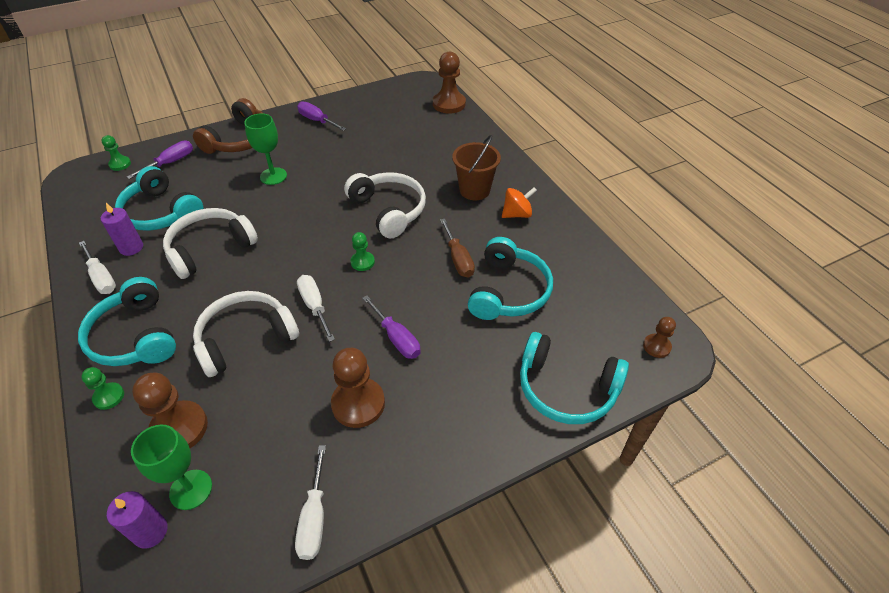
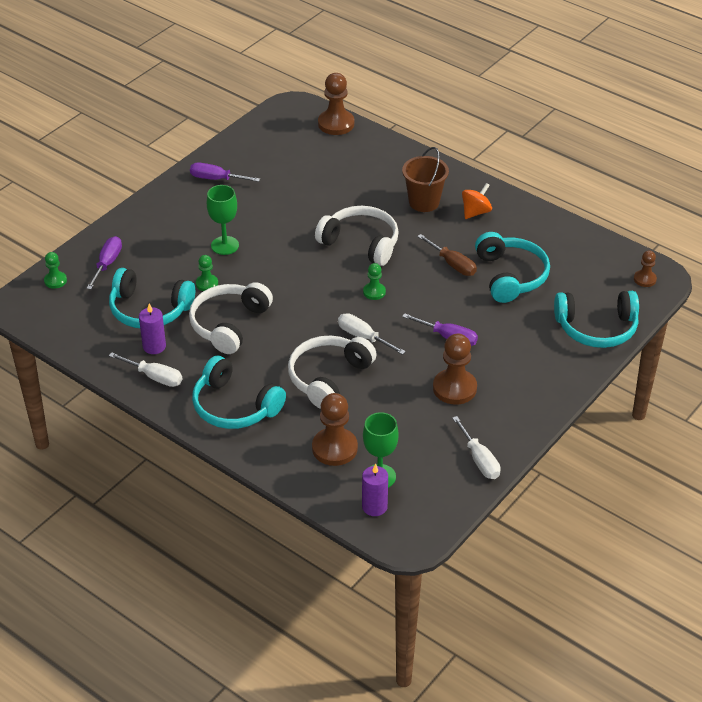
camera: 25 degrees left, 5 degrees down
(109, 397) = (258, 450): green pawn -> green pawn (207, 284)
(240, 140) = (155, 221): brown headphones -> none

